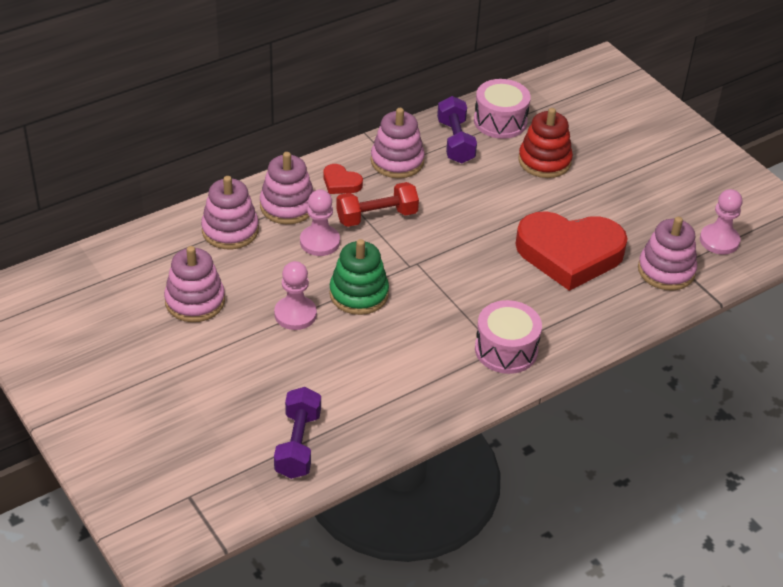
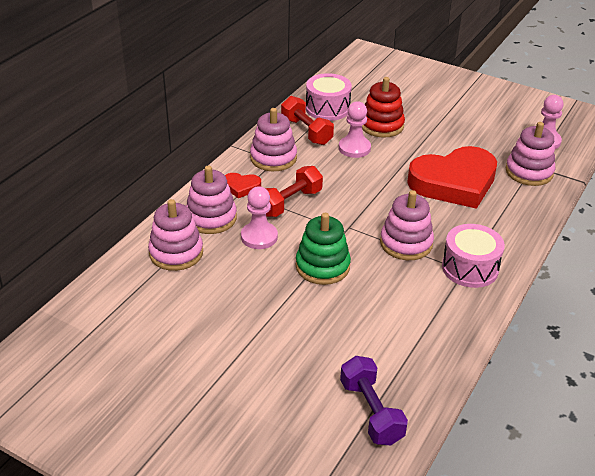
camera: 25 degrees left, 5 degrees down
(195, 301) = (187, 322): pink stacking toy -> pink stacking toy (406, 243)
(295, 314) = (283, 301): pink pawn -> pink pawn (354, 148)
(455, 142) = (306, 131): purple dumbbell -> red dumbbell

